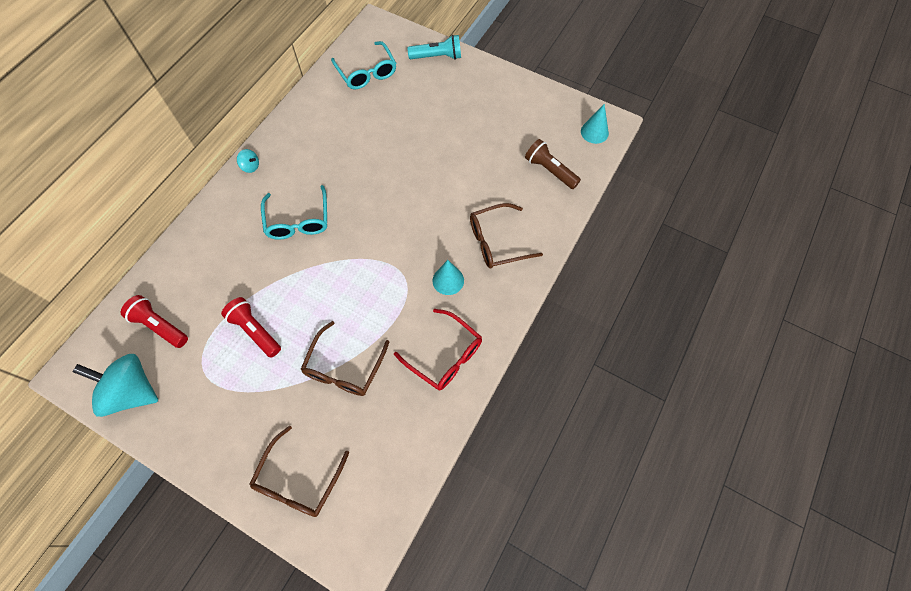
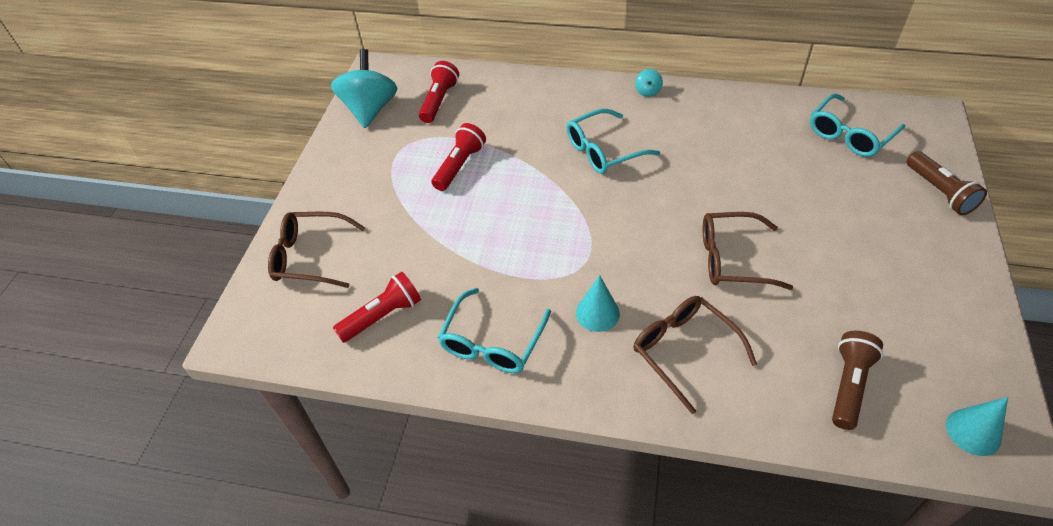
camera: 75 degrees right, 15 degrees down
(344, 367) = (444, 251): brown glasses -> brown glasses (732, 259)
(389, 430) = (383, 316): none -> red flashlight
(437, 57) = (939, 192): turquoise flashlight -> brown flashlight
(445, 355) = (492, 342): red glasses -> turquoise glasses

